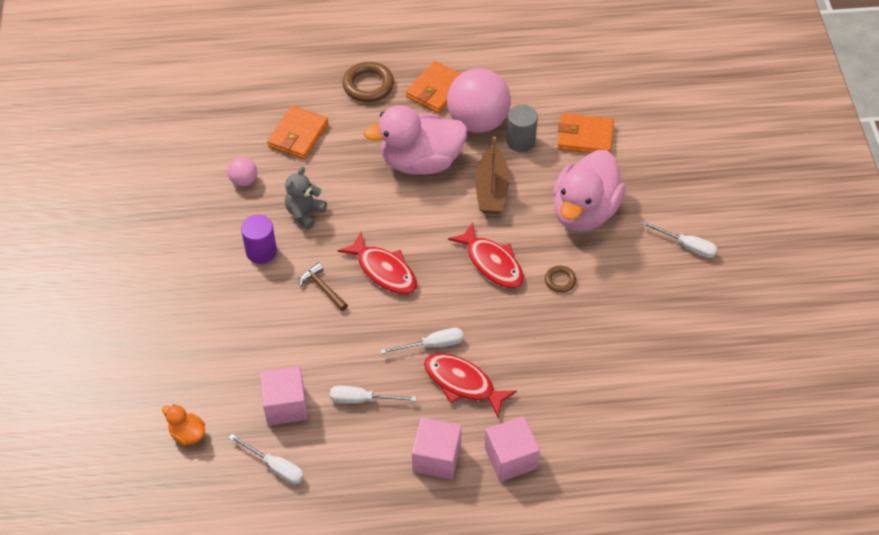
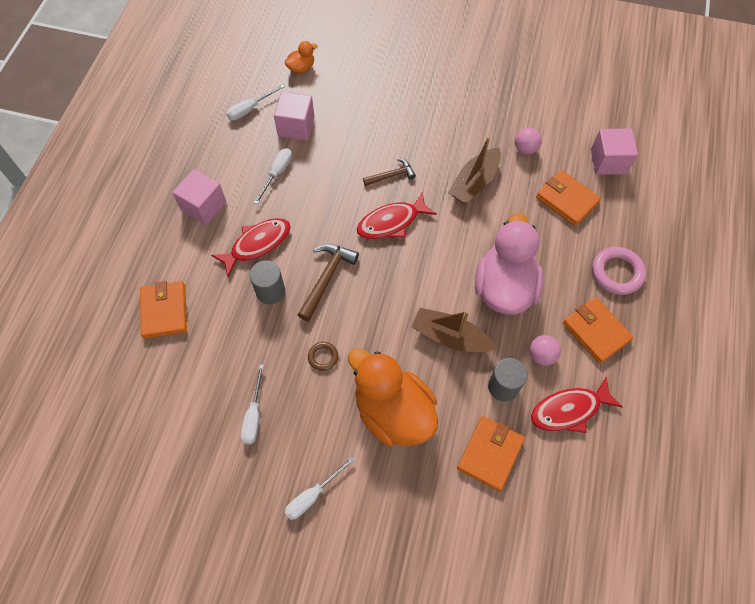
camera: 110 degrees right, 10 degrees up
(261, 251) = (445, 144): purple cylinder -> none
(305, 213) = (474, 182): grey teddy bear -> brown boat
(368, 85) = (617, 273): brown ring -> pink ring
(432, 345) = (303, 235): white screwdriver -> white screwdriver (254, 415)
(475, 306) = (326, 278): none -> brown hammer
(478, 121) = (541, 355): pink ball -> pink ball, size x0.45
(492, 263) = (366, 307): red fish -> red fish (569, 410)
(510, 458) = (176, 255): pink cube -> pink cube (608, 161)
(512, 350) = (270, 291): none -> grey cylinder
(580, 439) = (164, 311): none -> orange wallet
(584, 211) = (393, 412): pink duck -> orange duck

